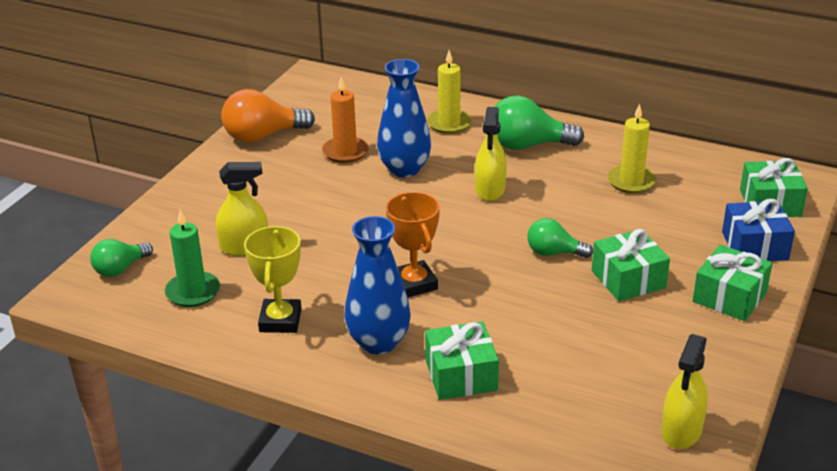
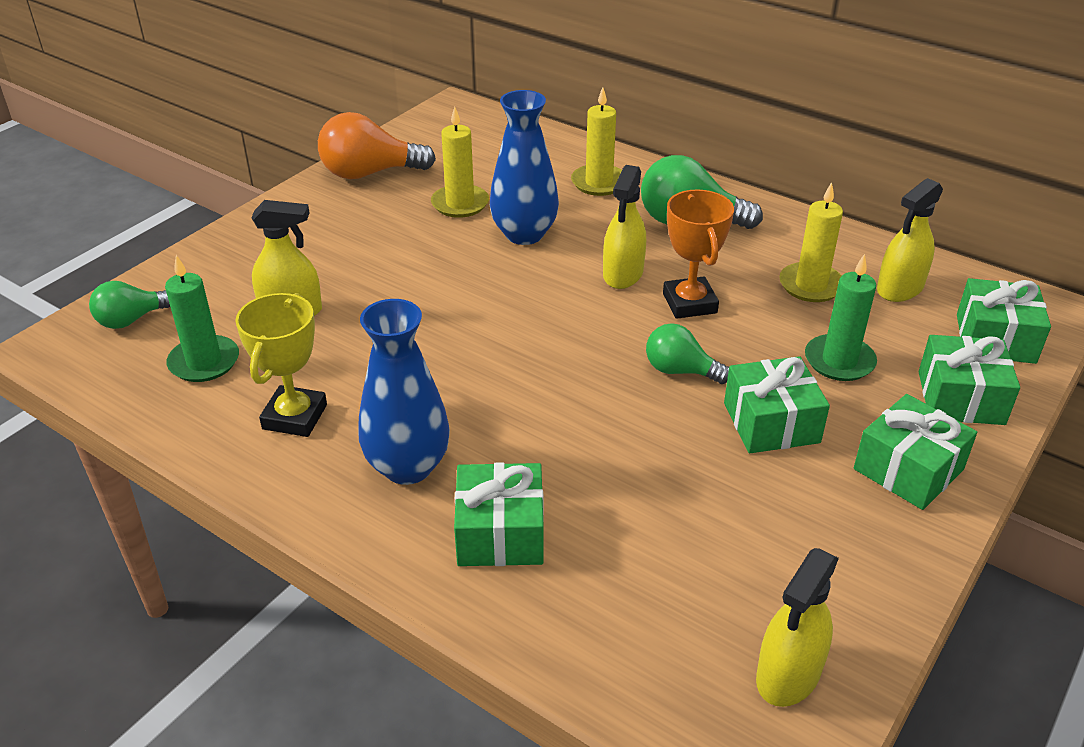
camera: 10 degrees right, 5 degrees up
(345, 152) = (460, 204): orange candle -> yellow candle
(414, 284) = (483, 389): orange trophy -> orange trophy (689, 303)
(665, 232) = (839, 361): none -> green candle
(696, 176) = (900, 288): none -> yellow spray bottle
(755, 246) = (961, 398): blue gift -> green gift

